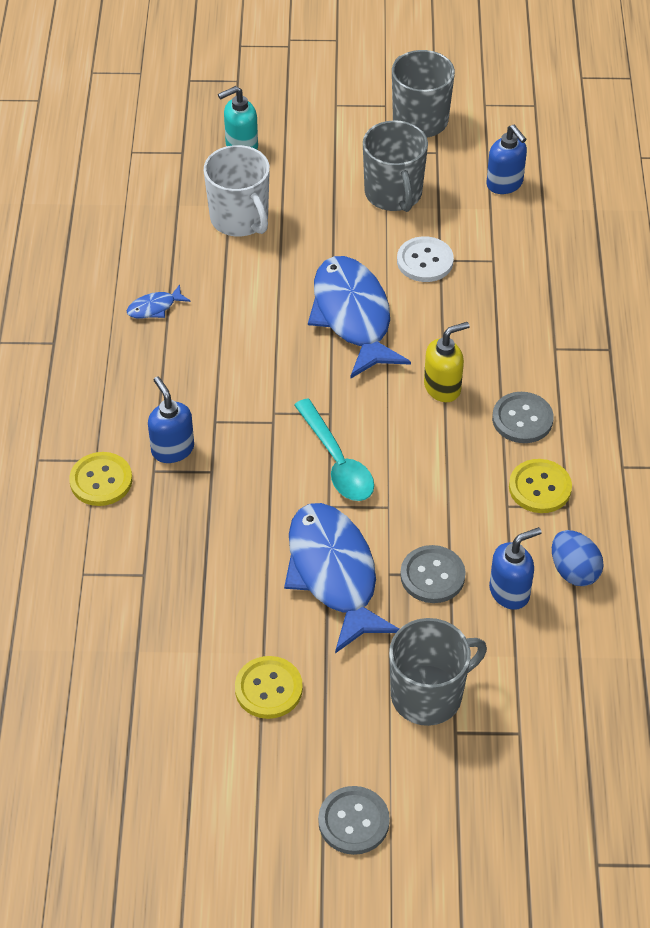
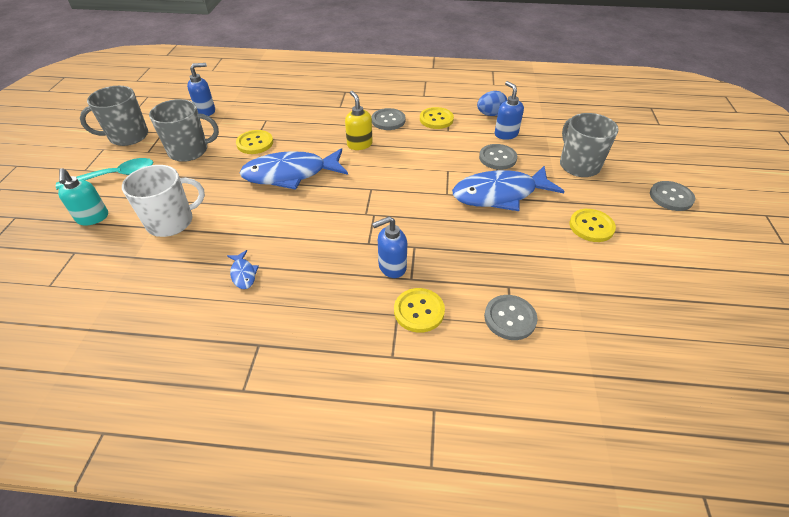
camera: 85 degrees left, 5 degrees down
(91, 572) = (510, 318): none -> grey button
(337, 462) = (411, 188): turquoise spoon -> turquoise spoon (115, 176)
(425, 261) = (255, 143): white button -> yellow button

